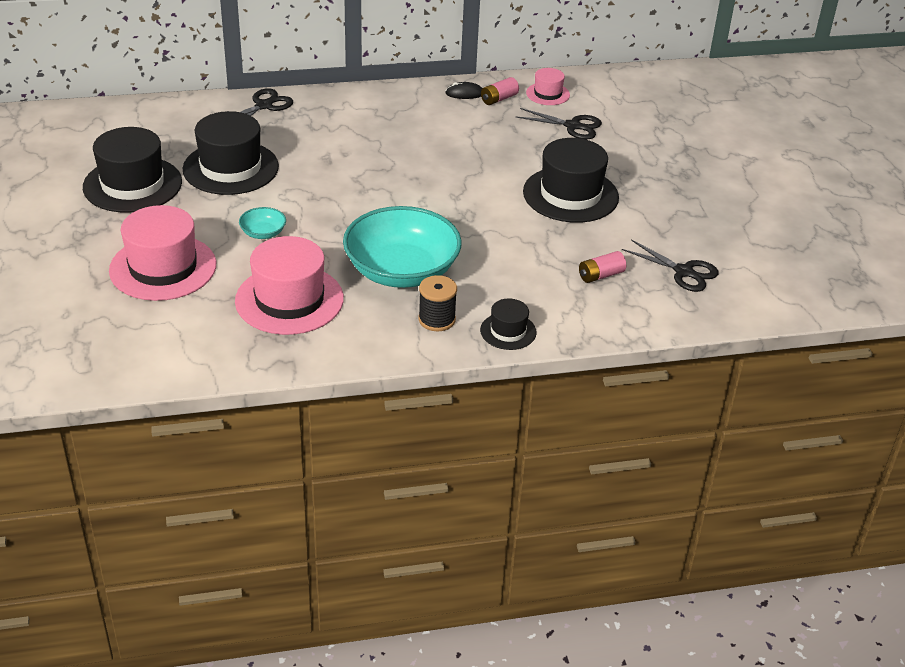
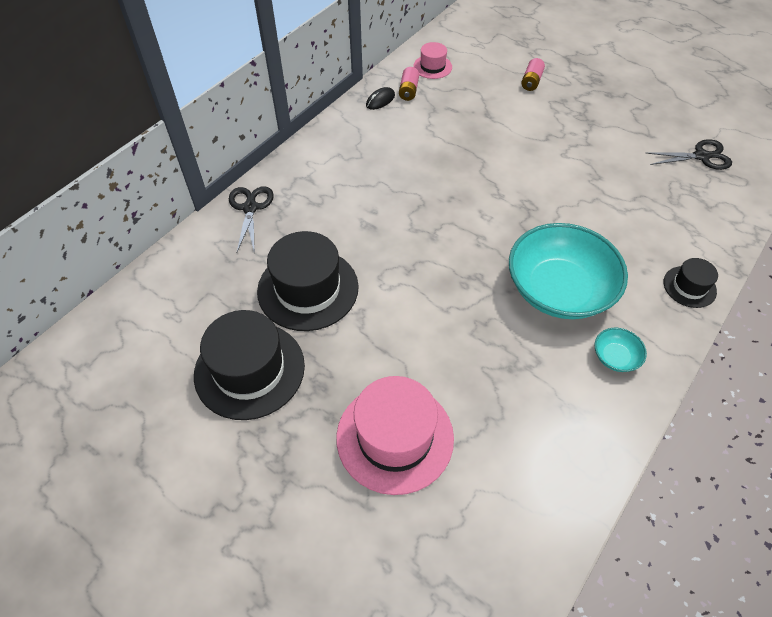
camera: 40 degrees left, 15 degrees up
(263, 233) = (420, 334): turquoise bowl -> turquoise bowl (615, 357)
(289, 300) = (528, 384): pink hat -> none
(437, 319) = (639, 314): black spool -> none
(570, 195) = (561, 141): black hat -> none
(572, 126) = (483, 83): black scissors -> none
(601, 275) = (668, 195): pink battery -> pink battery (531, 81)

